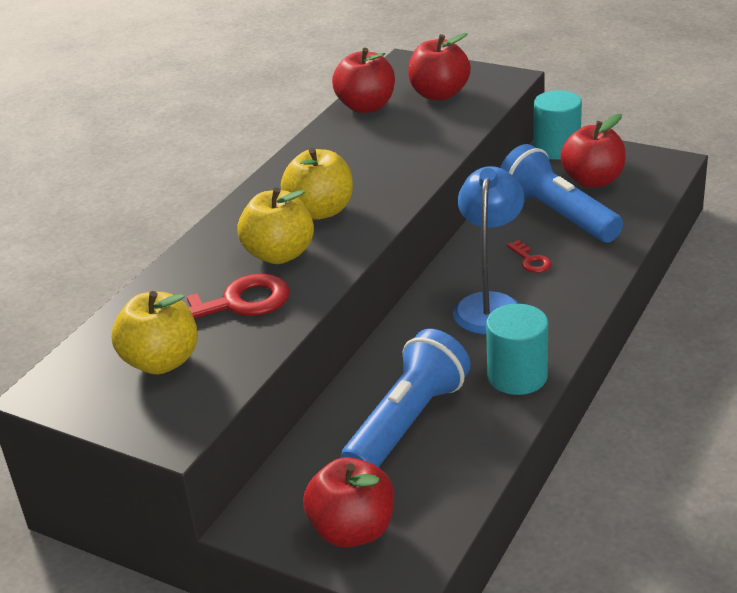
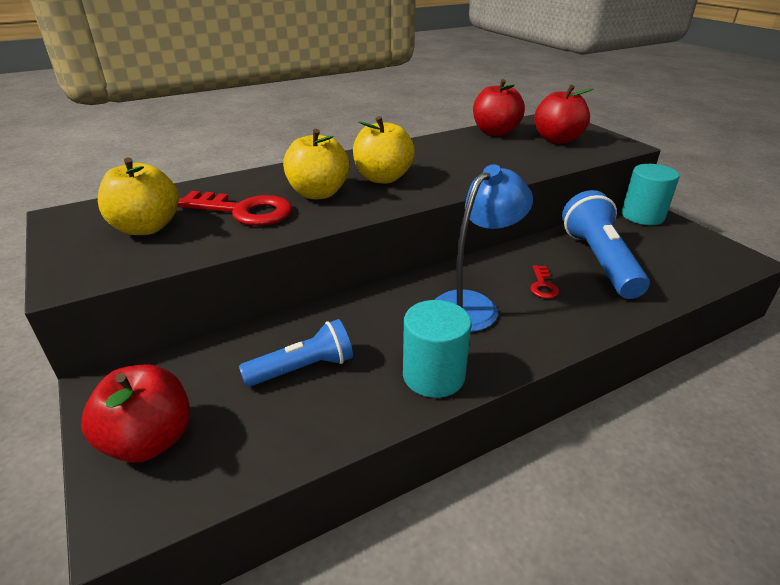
camera: 30 degrees right, 0 degrees up
(408, 423) = (303, 369): blue flashlight -> blue flashlight, size x0.64
(593, 180) = (655, 248): red apple -> none

